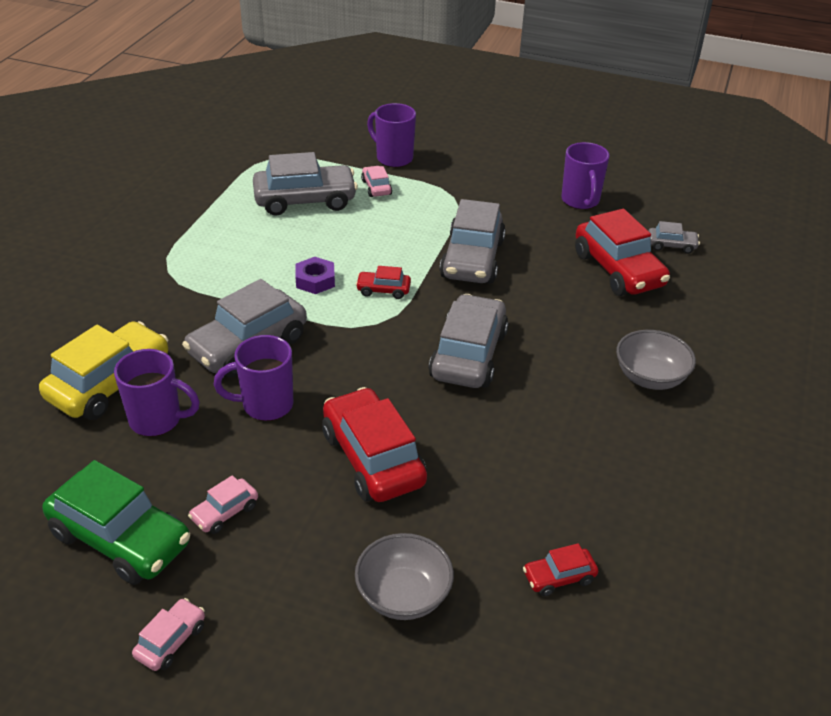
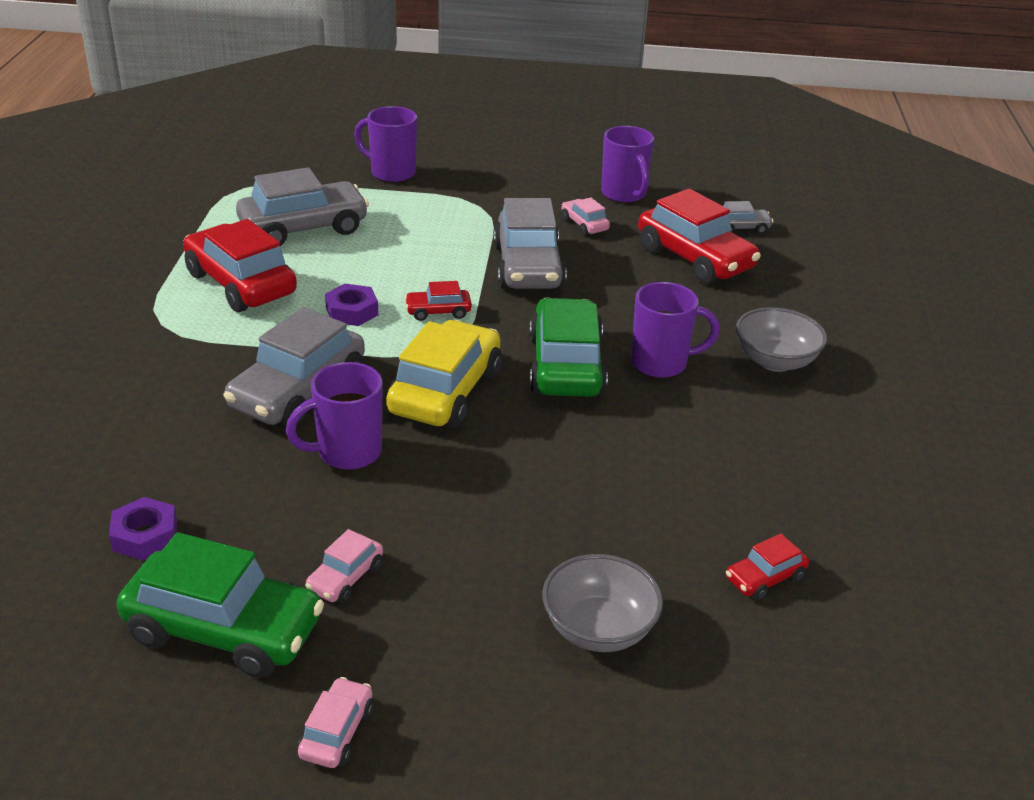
camera: 15 degrees left, 5 degrees down
(92, 450) = (145, 536): none -> purple nut
(110, 383) = (137, 458): yellow car -> yellow car (445, 392)
(157, 420) = (216, 490): purple mug -> purple mug (661, 364)
(373, 458) = (501, 490): red car -> red car (241, 284)
(376, 187) = (384, 205): pink car -> pink car (584, 224)
(469, 355) = (566, 366): grey car -> green car

